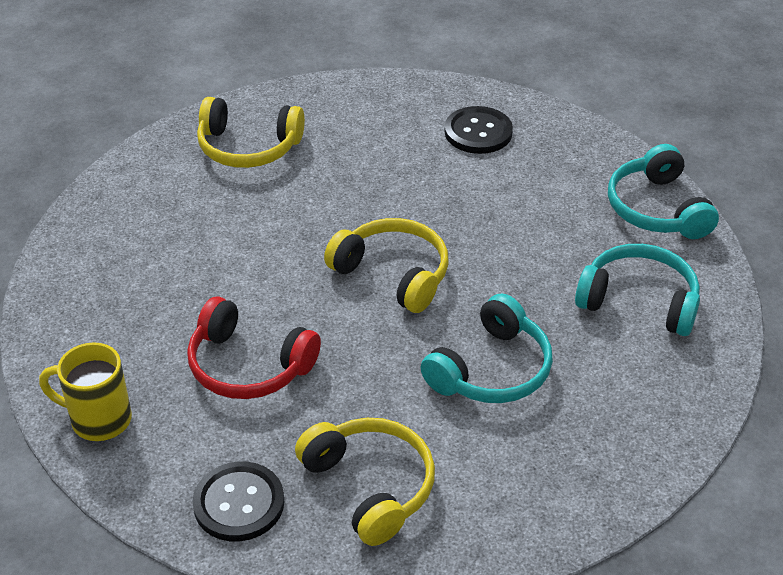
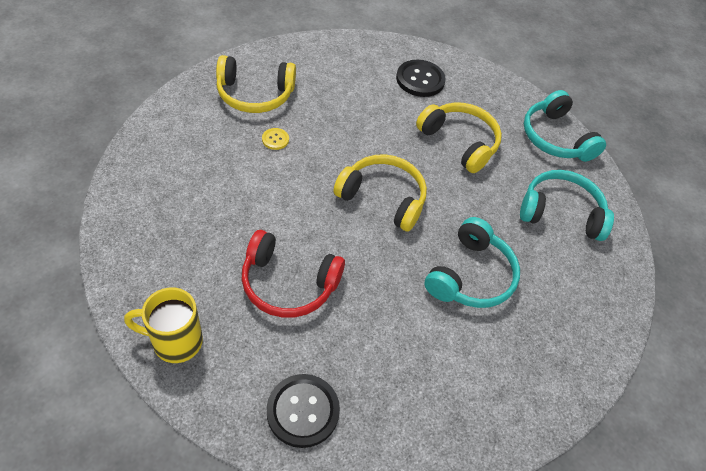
camera: 15 degrees left, 10 degrees up
(264, 201) = (275, 139): none -> yellow button
(371, 486) = (403, 385): yellow headphones -> yellow headphones (460, 142)

